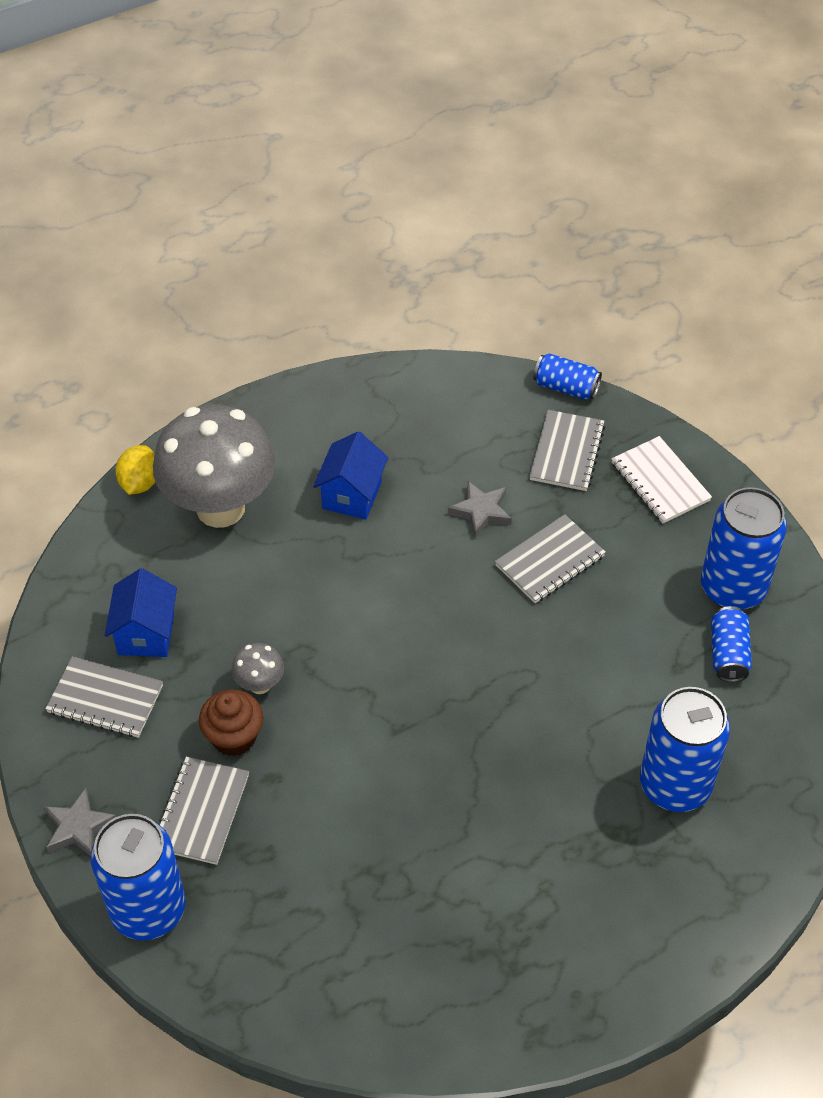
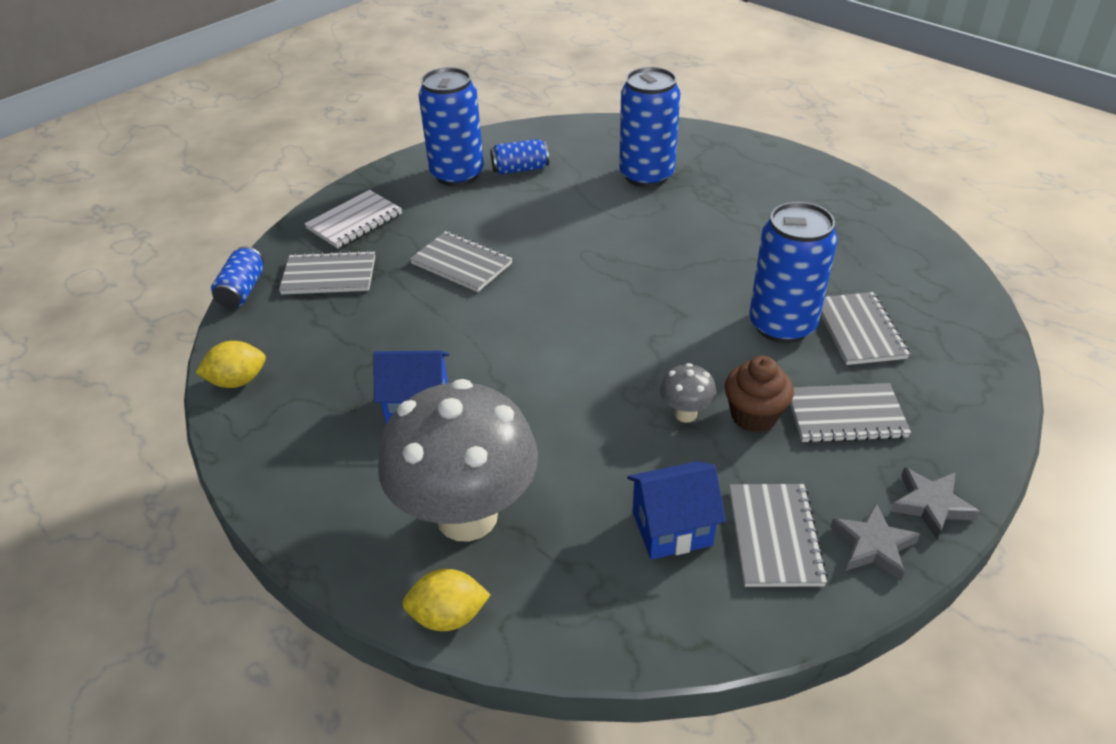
camera: 105 degrees left, 10 degrees down
(148, 909) = (964, 422): blue can -> blue can (782, 325)
(307, 883) = (859, 330): none -> grey notebook
(435, 381) = (238, 381): none -> yellow lemon
(481, 511) = (415, 313): grey star -> grey star (873, 546)

